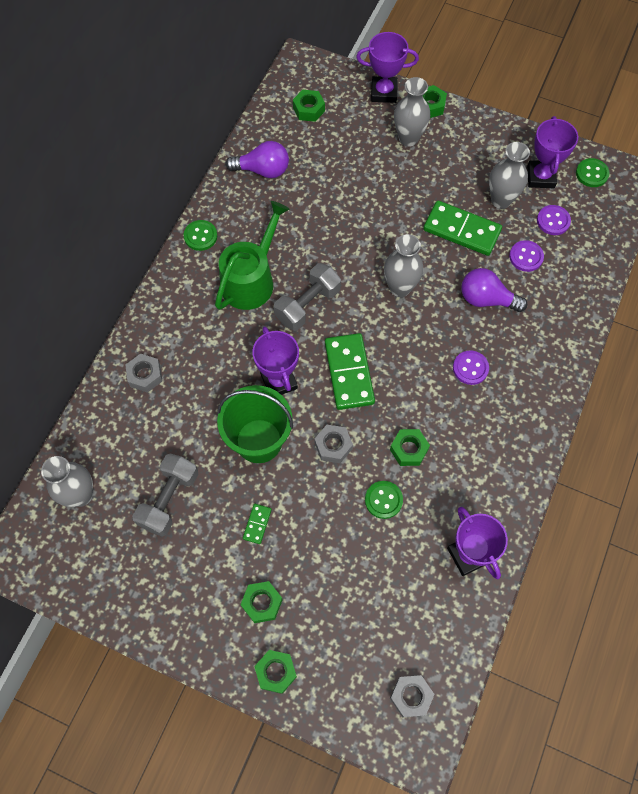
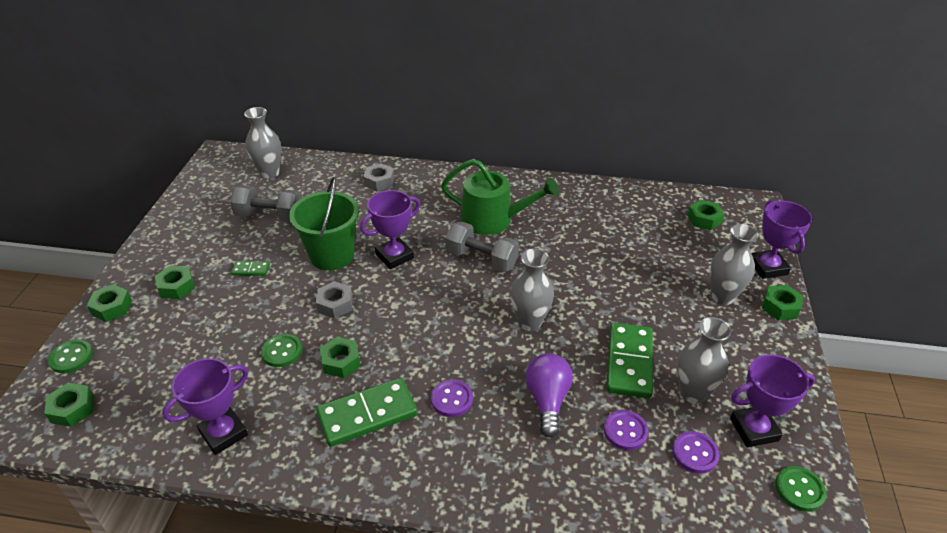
camera: 75 degrees right, 25 degrees down
(200, 236) = (524, 183): green button -> green button (71, 357)
(263, 170) = (614, 204): purple light bulb -> none
(349, 373) = (417, 301): green domino -> green domino (367, 414)
(411, 696) = (72, 409): grey nut -> green nut

